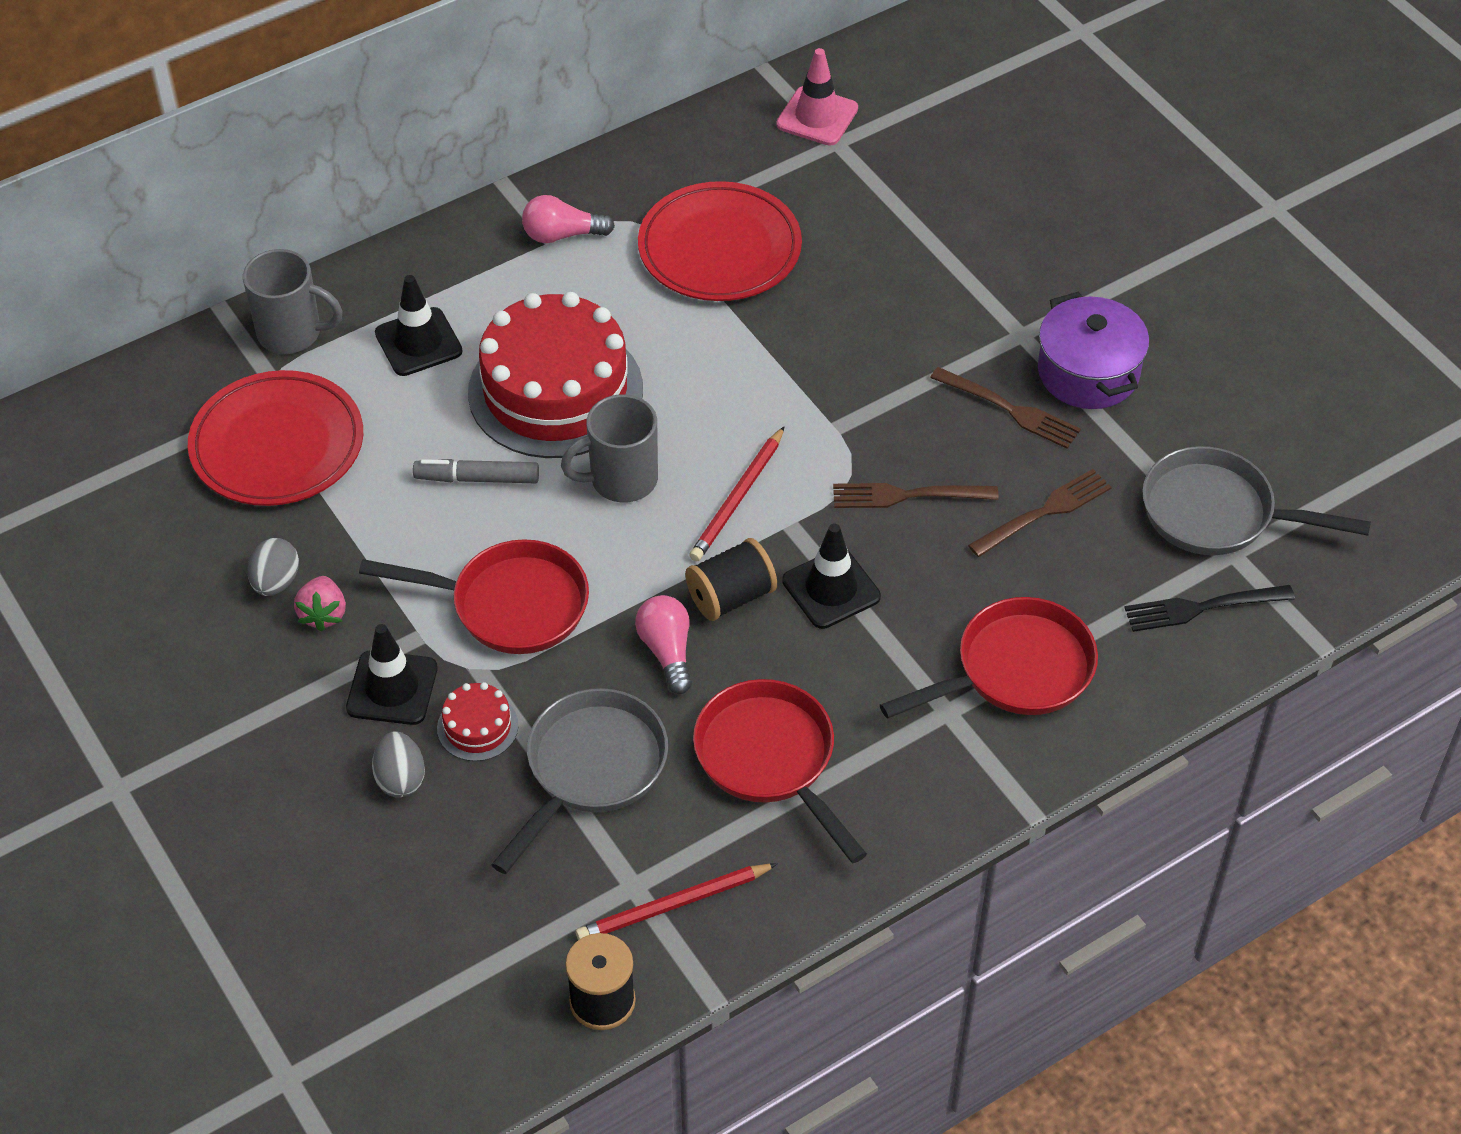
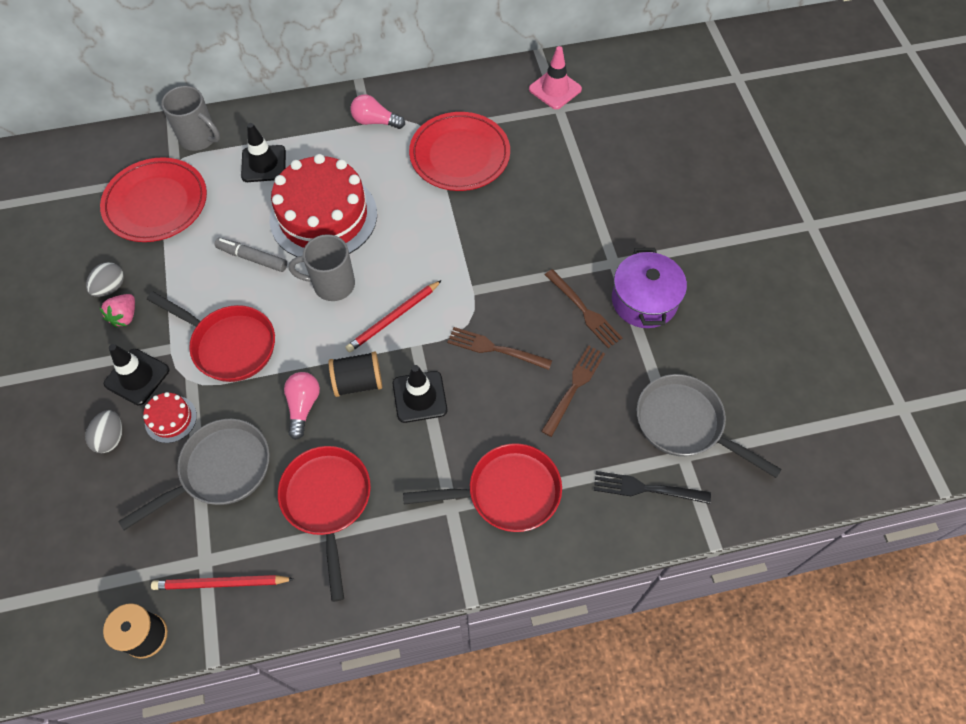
camera: 20 degrees right, 10 degrees up
(1044, 512) = (574, 387): brown fork -> brown fork turned 45 degrees counterclockwise

